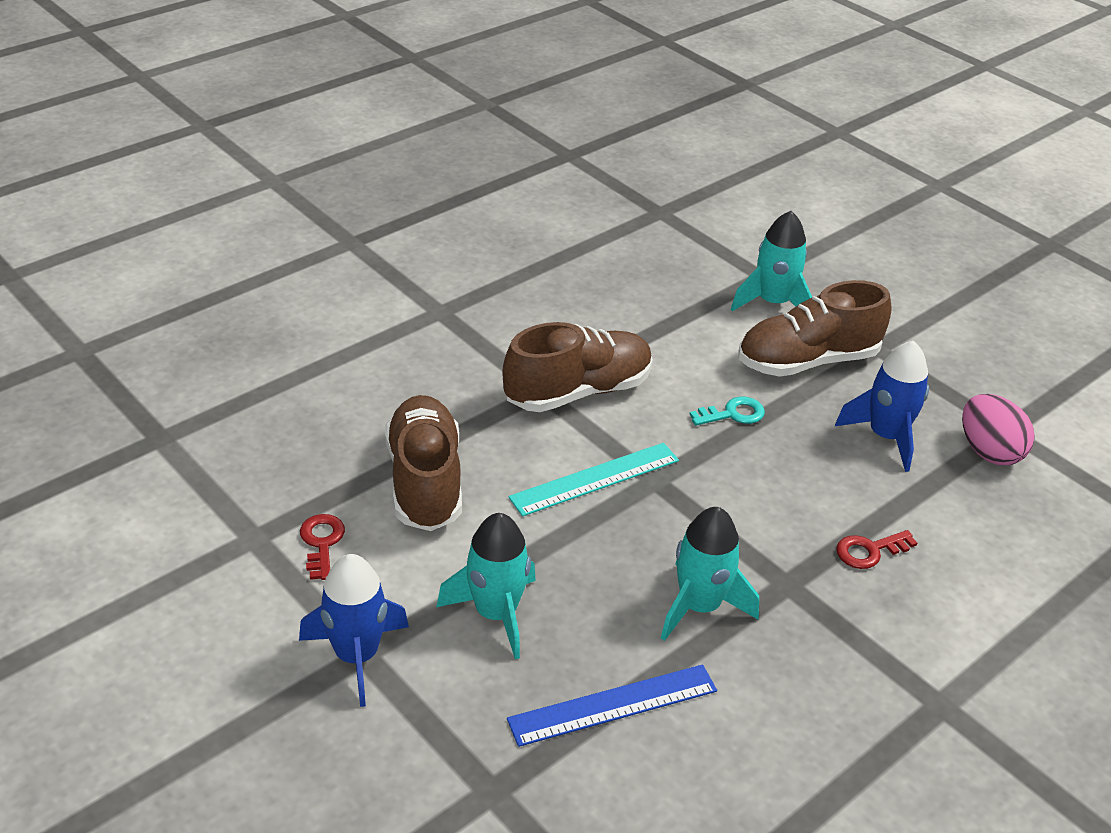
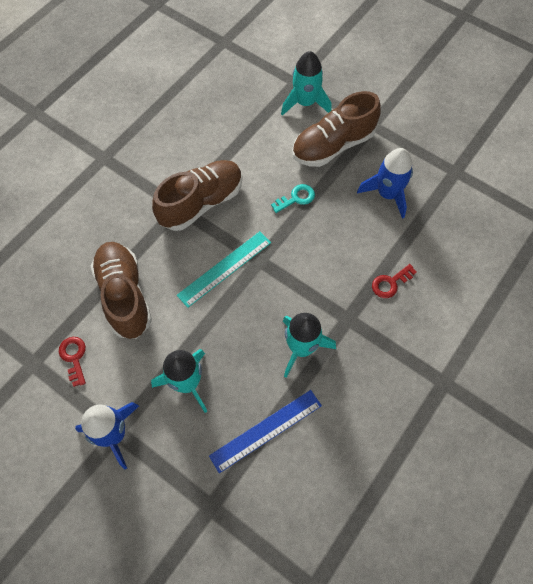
camera: 10 degrees left, 25 degrees up
(988, 451) = (447, 191): pink egg -> none

